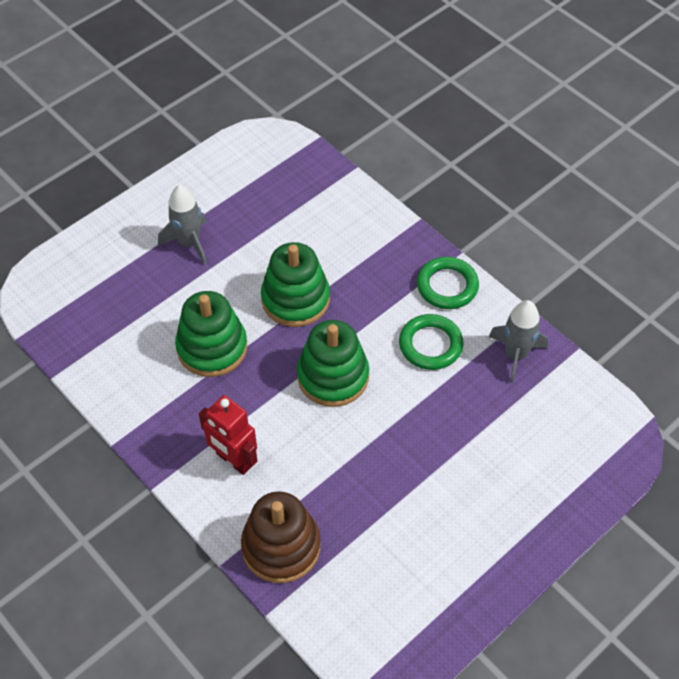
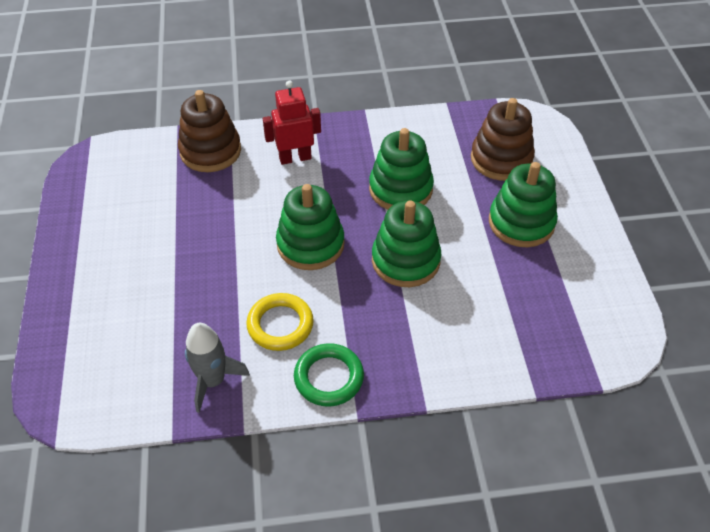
camera: 125 degrees right, 5 degrees down
(114, 292) = (501, 159): none -> brown stacking toy
(189, 243) = (521, 222): grey rocket -> green stacking toy
(430, 345) = (280, 325): green ring -> yellow ring

